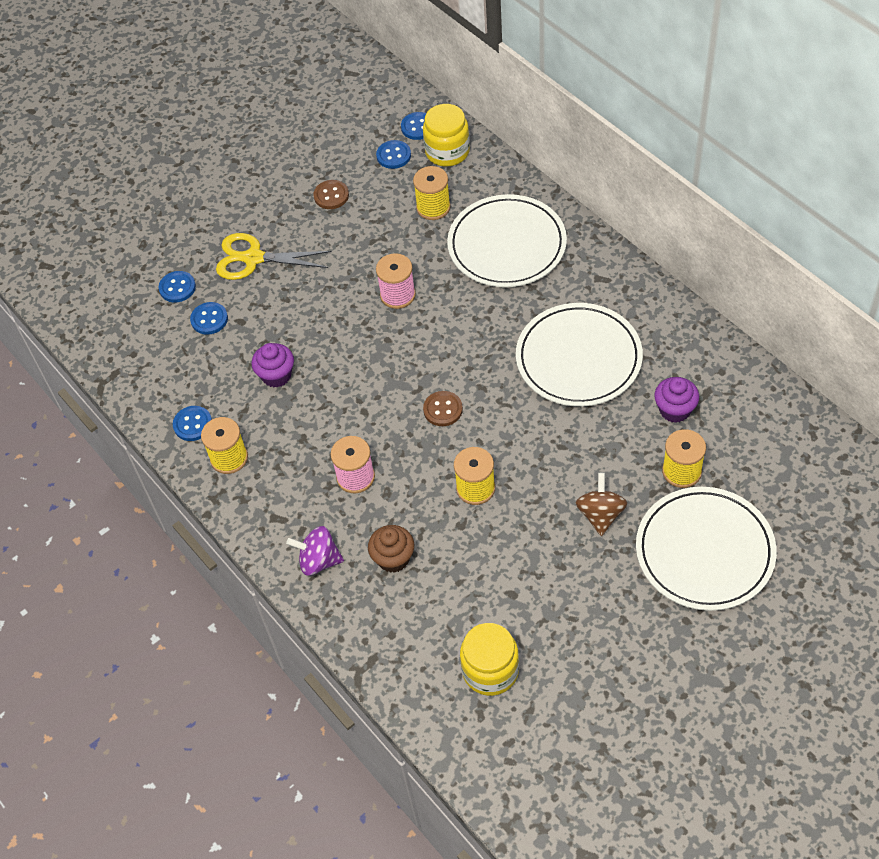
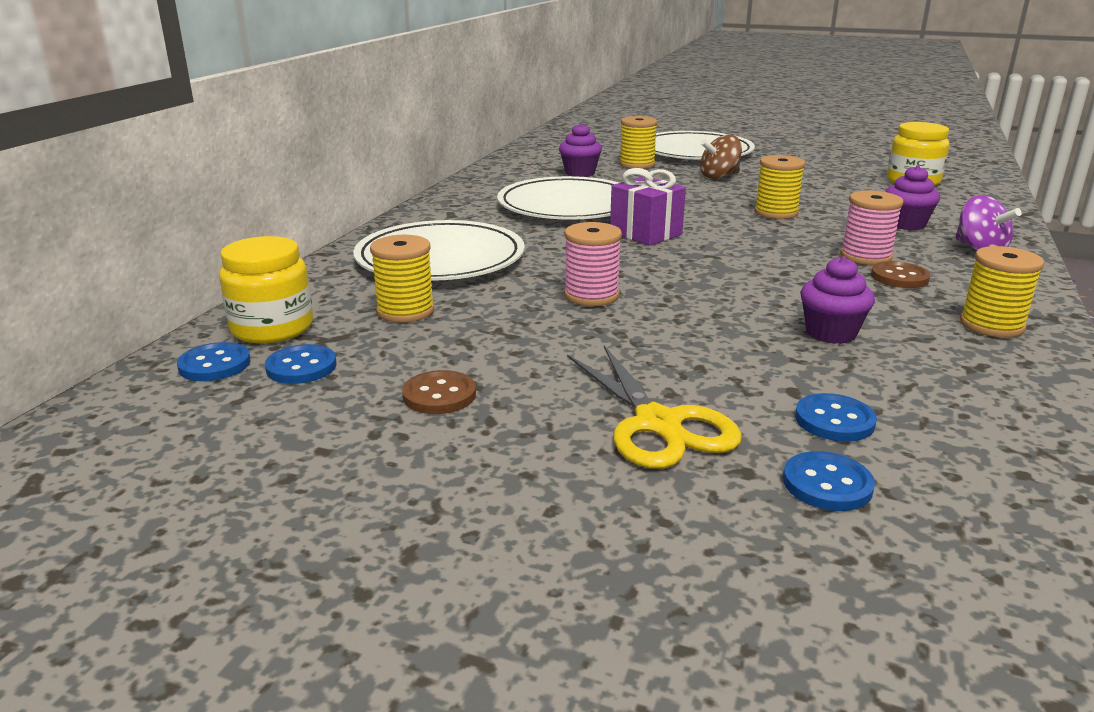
camera: 125 degrees left, 30 degrees down
(193, 424) = (1007, 366): blue button -> none
(393, 558) = (906, 224): brown cupcake -> purple cupcake
(443, 409) = (716, 240): brown button -> brown button (899, 277)
(483, 375) = (645, 233): none -> purple gift

